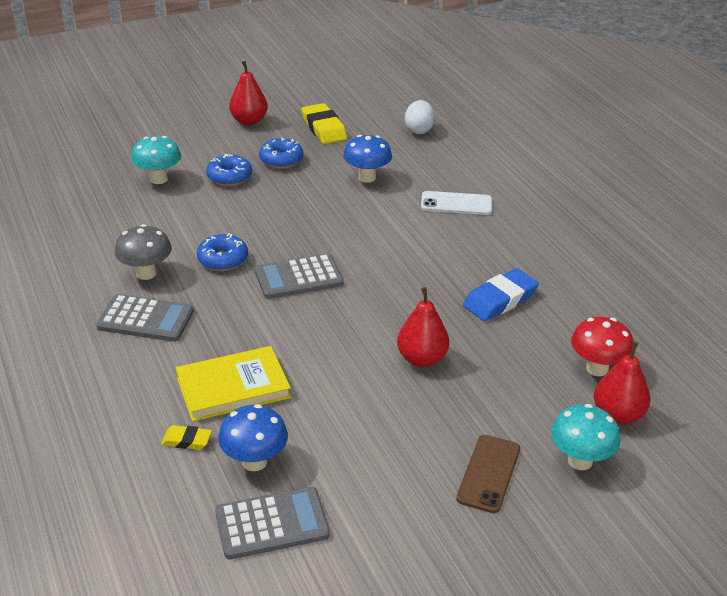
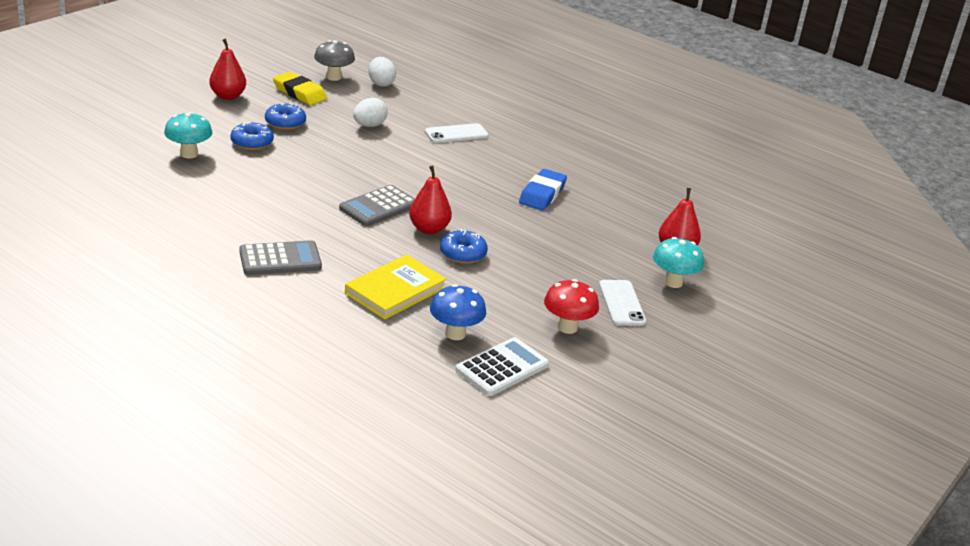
camera: 30 degrees left, 5 degrees down
(146, 273) = (248, 227): grey mushroom -> grey mushroom (333, 77)
(186, 440) = (392, 332): yellow eraser -> none
(223, 260) = (304, 205): blue donut -> blue donut (463, 254)
(272, 524) = (502, 368): grey calculator -> white calculator
(367, 177) = (369, 125): blue mushroom -> white egg
(422, 359) = (518, 243): red pear -> red pear (429, 229)
(489, 473) = (621, 303): brown phone -> white phone
(597, 368) = (641, 225): red mushroom -> red mushroom (567, 327)

